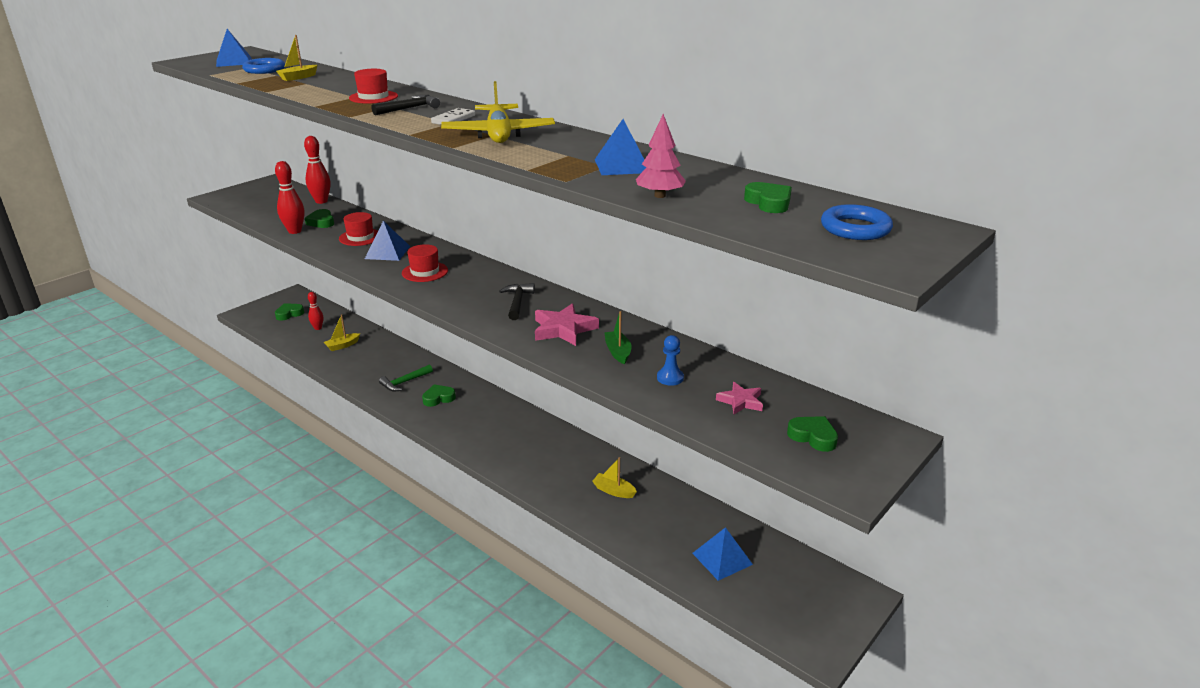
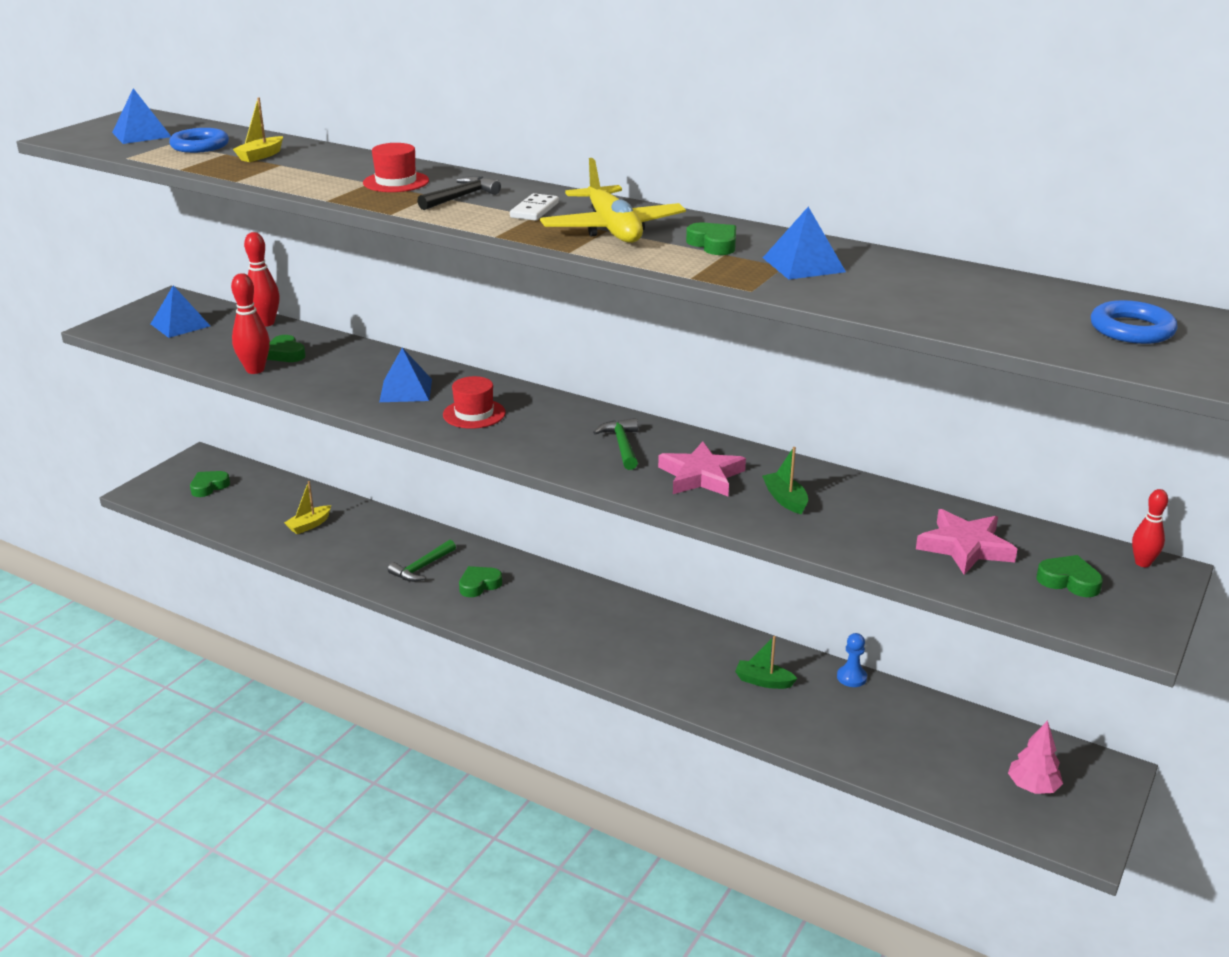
camera: 10 degrees left, 0 degrees up
(318, 328) = (261, 503): red bowling pin -> red bowling pin (1142, 563)
(360, 237) = (355, 372): red hat -> none
(517, 302) = (622, 445): black hammer -> green hammer
(614, 491) = (763, 681): yellow boat -> green boat
(659, 196) = (880, 303): pink tree -> pink tree (1032, 787)
(670, 378) = (866, 526): blue pawn -> blue pawn (851, 677)
(722, 558) = (931, 749): blue pyramid -> blue pyramid (180, 325)
(741, 401) = (965, 547): pink star -> pink star, size x1.61
(769, 203) = (1013, 303): green heart -> green heart (713, 244)

